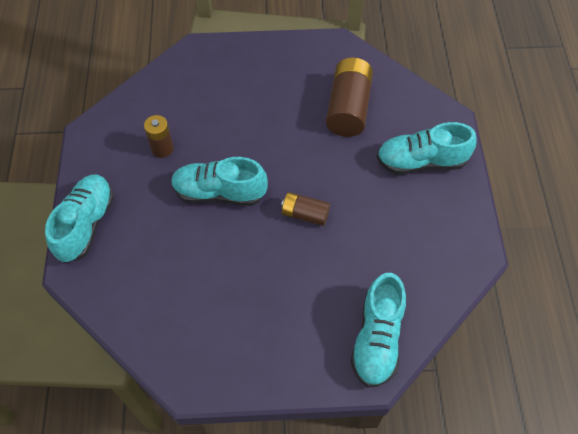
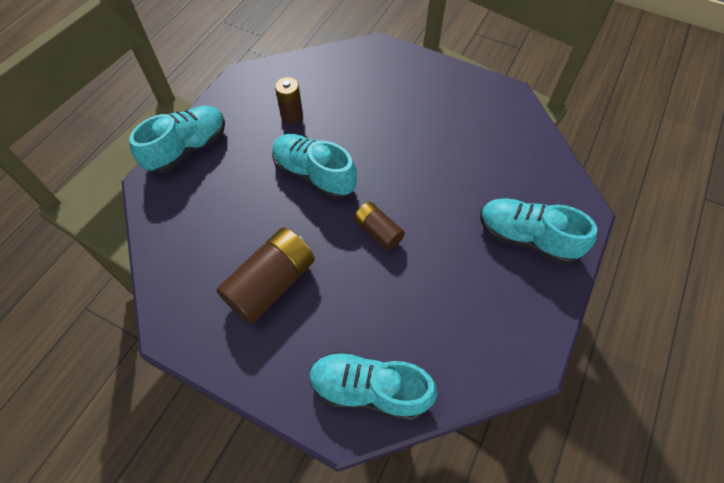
camera: 30 degrees right, 0 degrees up
(348, 108) = (483, 155): brown battery -> brown battery (271, 284)
(377, 339) = (369, 390): turquoise shoe -> turquoise shoe turned 60 degrees clockwise

